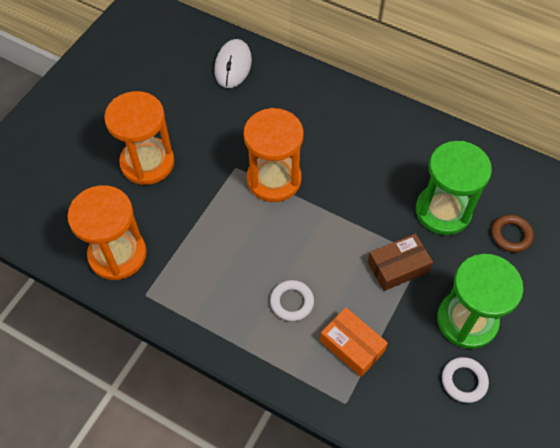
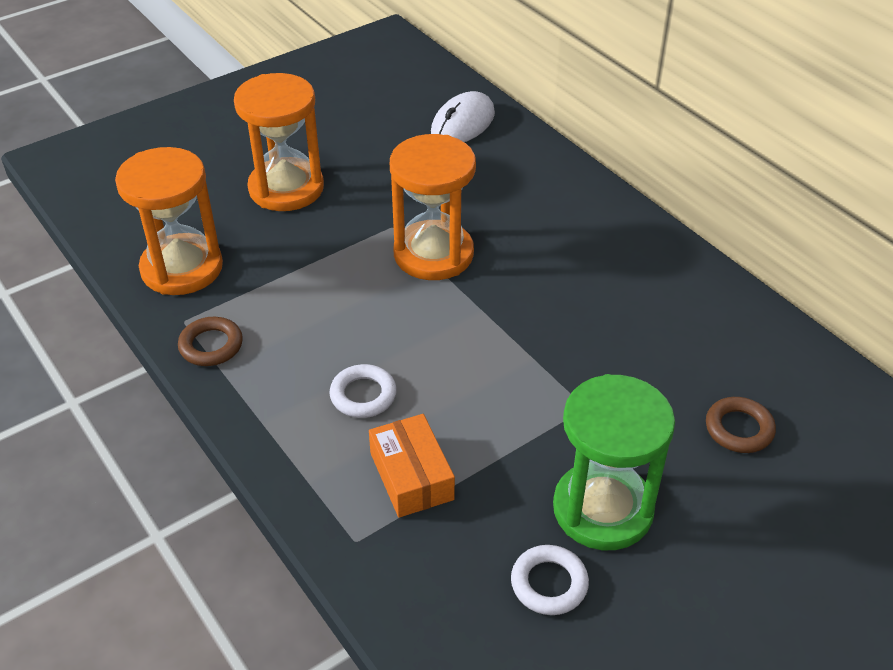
camera: 25 degrees right, 15 degrees down
(175, 306) = (211, 345): none -> brown ring
(398, 267) = (540, 407): brown box -> none
(443, 211) = (650, 365): green hourglass -> none

